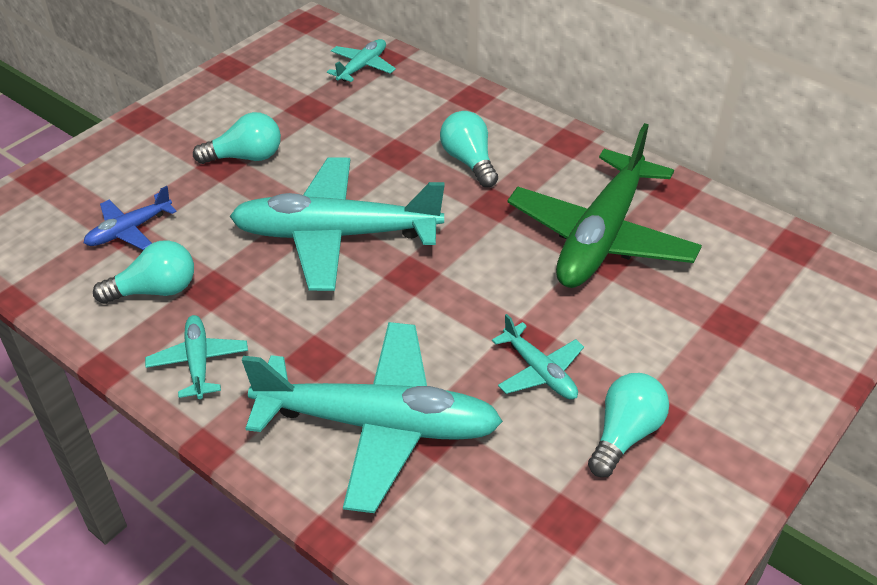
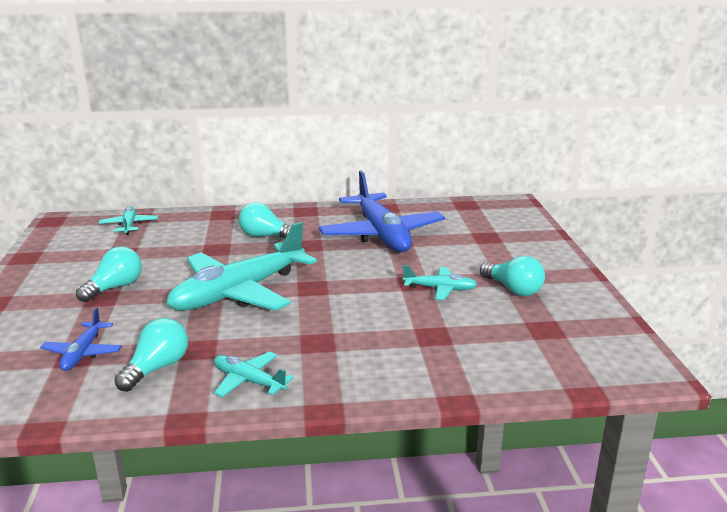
camera: 45 degrees left, 20 degrees down
(378, 424) = (401, 347): turquoise plane -> none
(601, 236) = (382, 234): green plane -> blue plane
(625, 434) = (513, 289): turquoise light bulb -> turquoise light bulb turned 150 degrees clockwise

